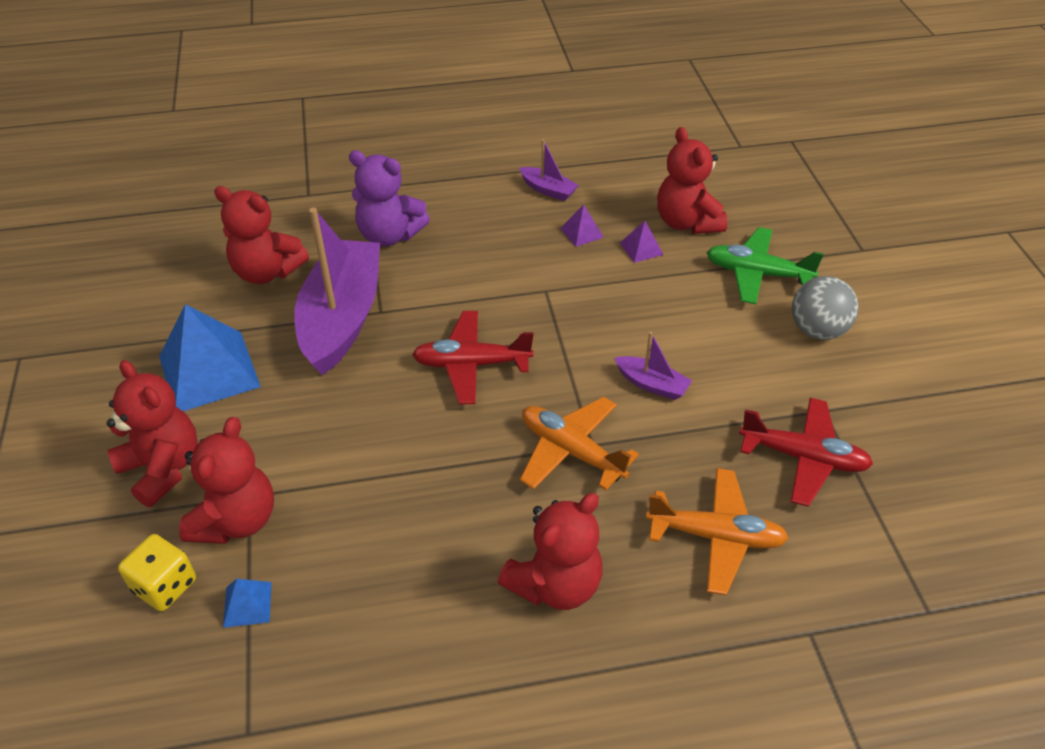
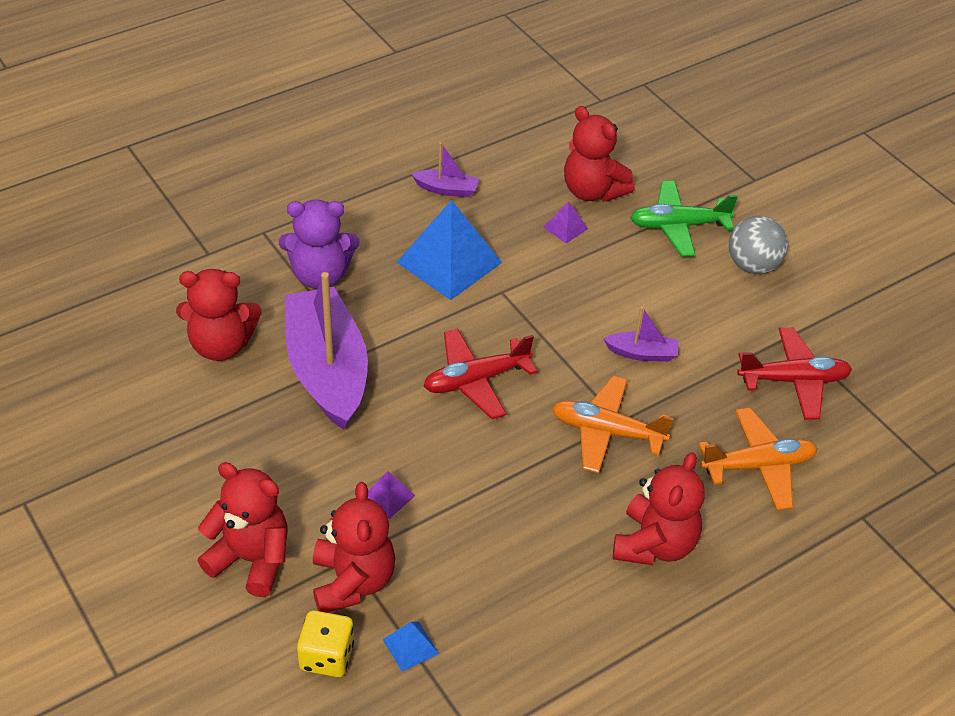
camera: 25 degrees left, 0 degrees up
(209, 371) = (231, 458): blue pyramid -> blue pyramid (449, 262)
(582, 232) = (503, 225): purple pyramid -> purple pyramid (388, 496)

